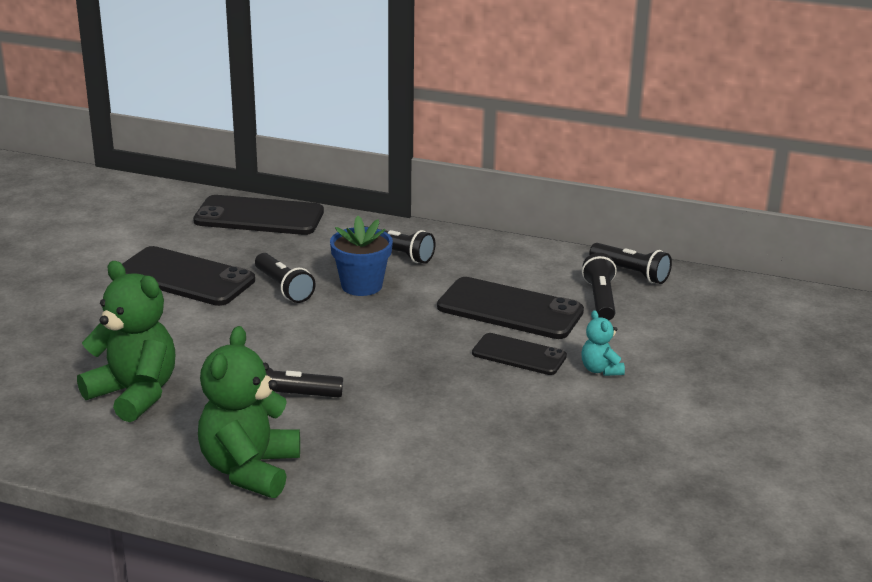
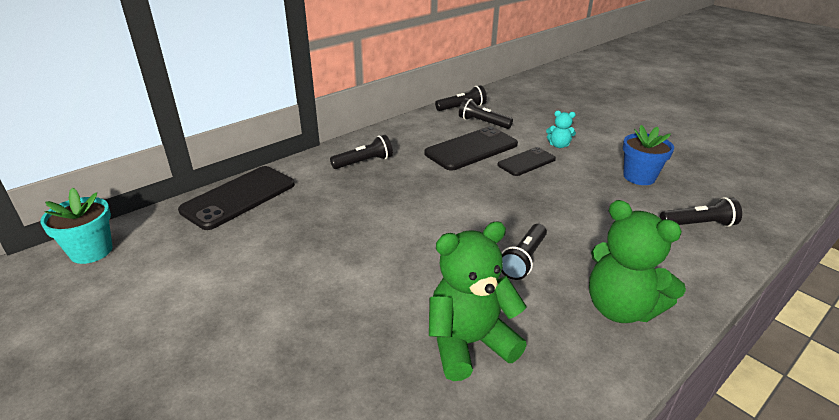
camera: 60 degrees left, 5 degrees up
(125, 192) = (91, 251): none -> turquoise flower pot
(185, 277) = (293, 259): black phone -> none
(283, 288) = (362, 218): black flashlight -> black flashlight (698, 224)
(361, 285) = (392, 186): blue flower pot -> blue flower pot (639, 177)

